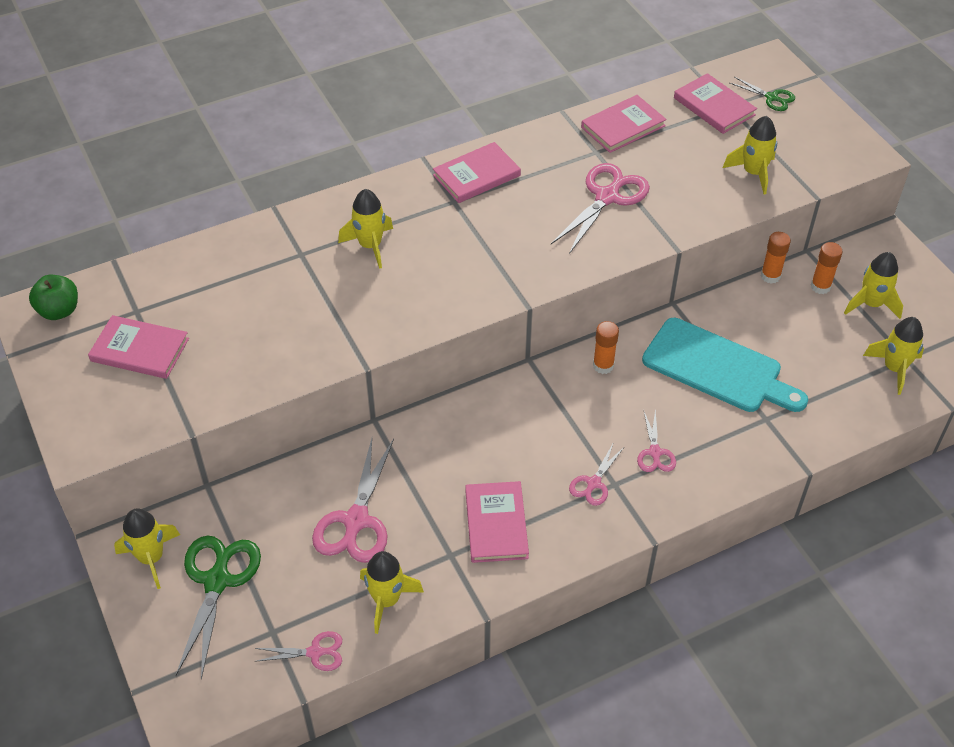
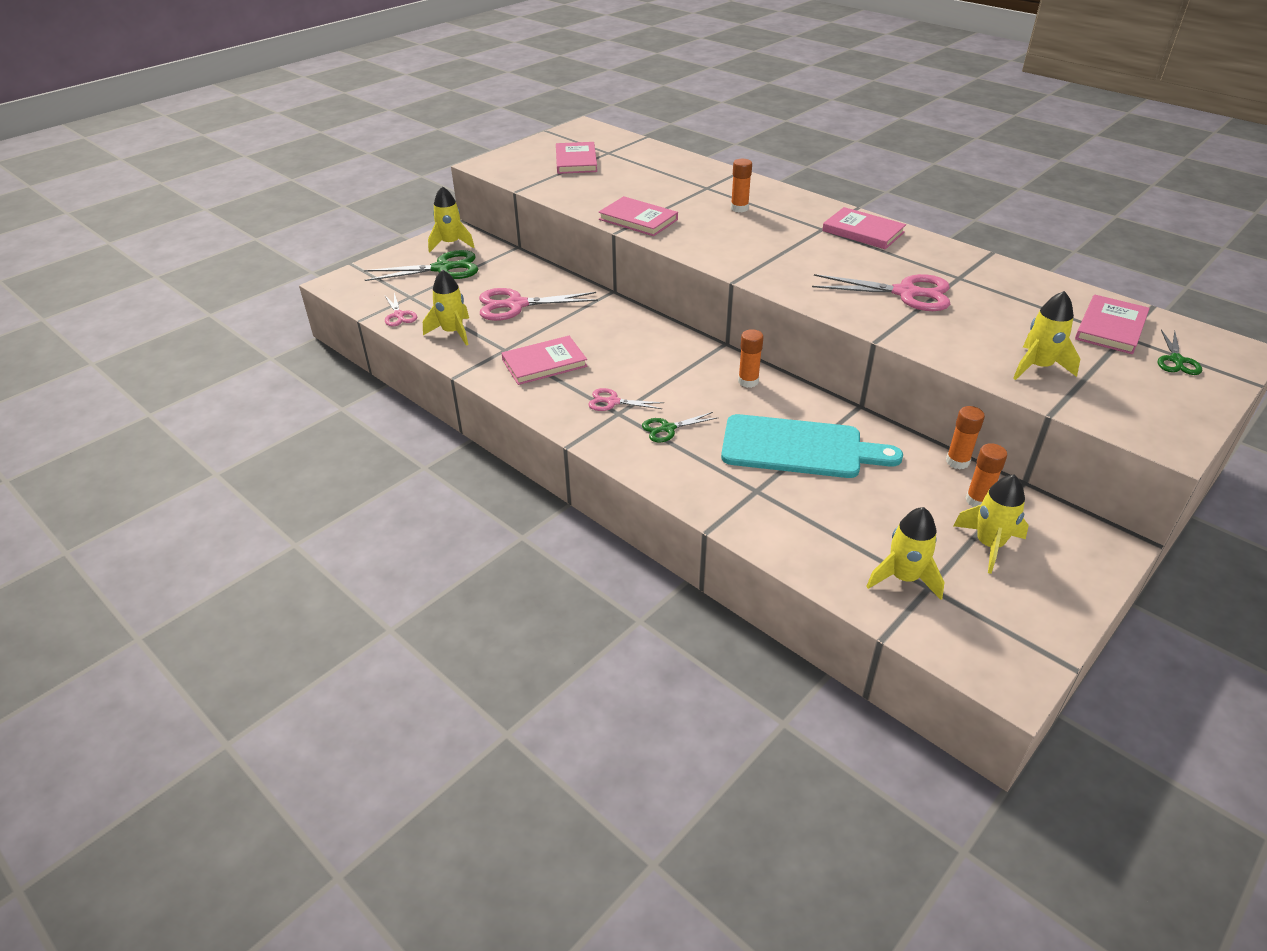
camera: 70 degrees right, 10 degrees down
(59, 311) = (591, 133): green apple -> none
(370, 246) = (739, 208): yellow rocket -> orange glue stick
(623, 126) = (1011, 284): pink book -> pink book (638, 219)
(655, 452) = (668, 428): pink scissors -> green scissors
(717, 368) = (799, 448): turquoise cutting board -> turquoise cutting board turned 90 degrees counterclockwise

